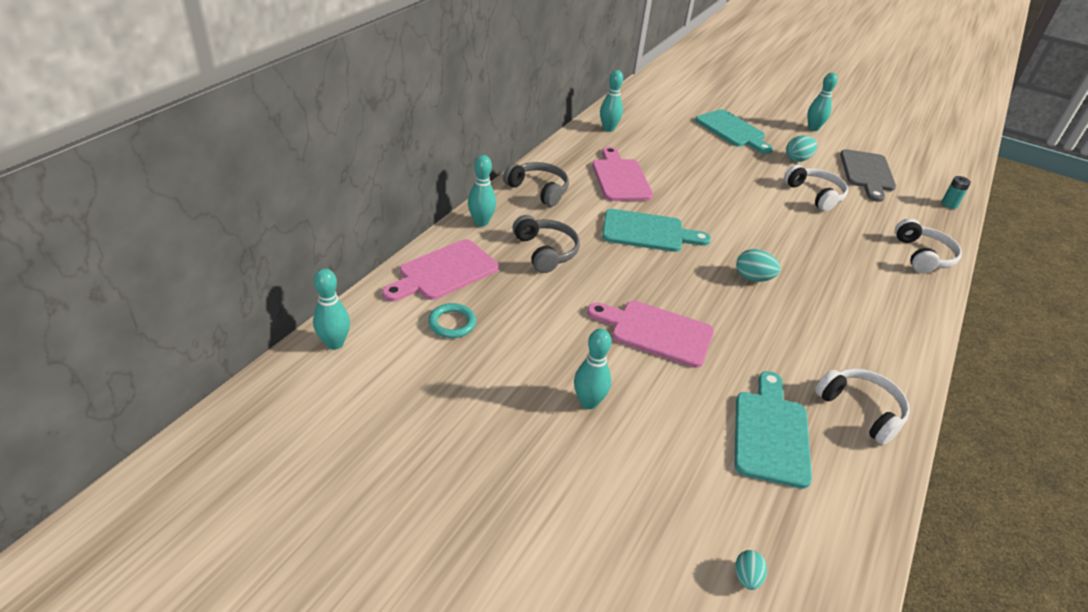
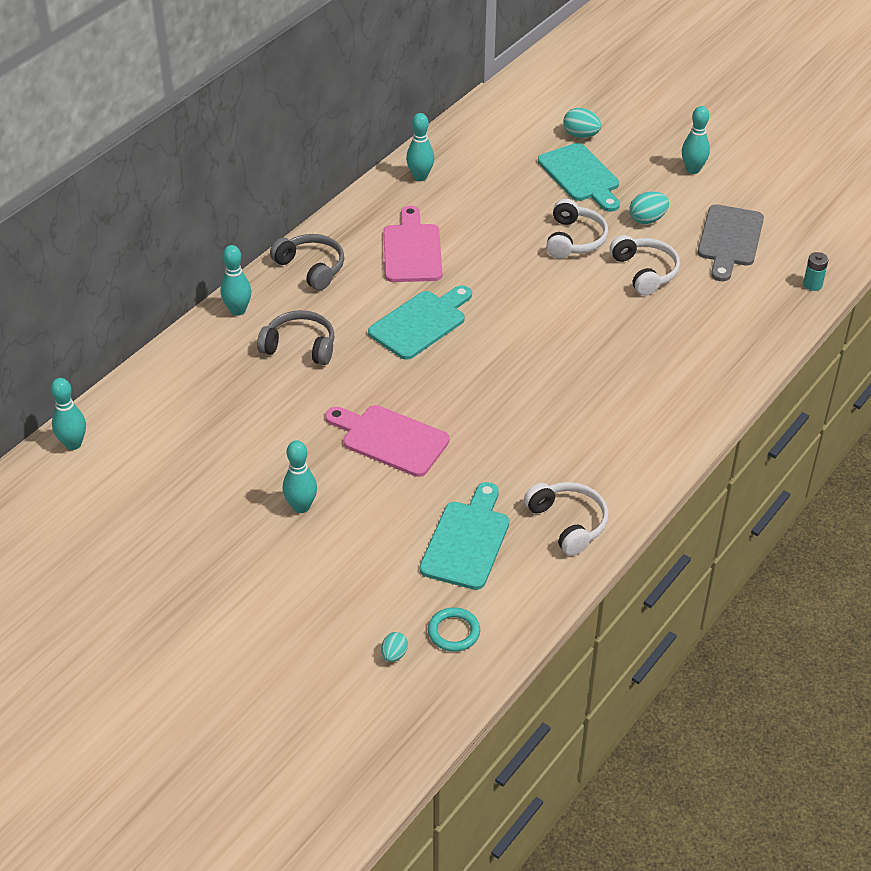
camera: 10 degrees right, 5 degrees up
(444, 272) = (188, 370): pink cutting board -> none
(452, 323) = (187, 426): turquoise ring -> turquoise ring (454, 632)
(545, 251) = (300, 346): grey headphones -> grey headphones turned 60 degrees counterclockwise
(648, 232) = (421, 323): turquoise cutting board -> turquoise cutting board turned 60 degrees counterclockwise
(753, 278) = (519, 380): turquoise egg -> turquoise egg (581, 135)
(922, 256) = (735, 355): white headphones -> white headphones (574, 239)

